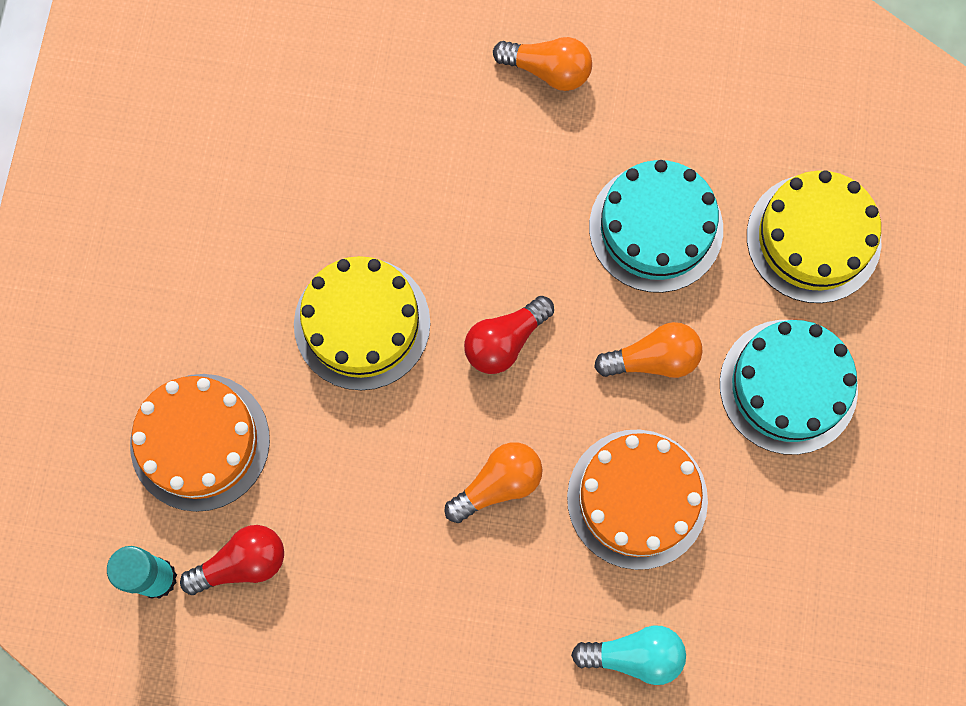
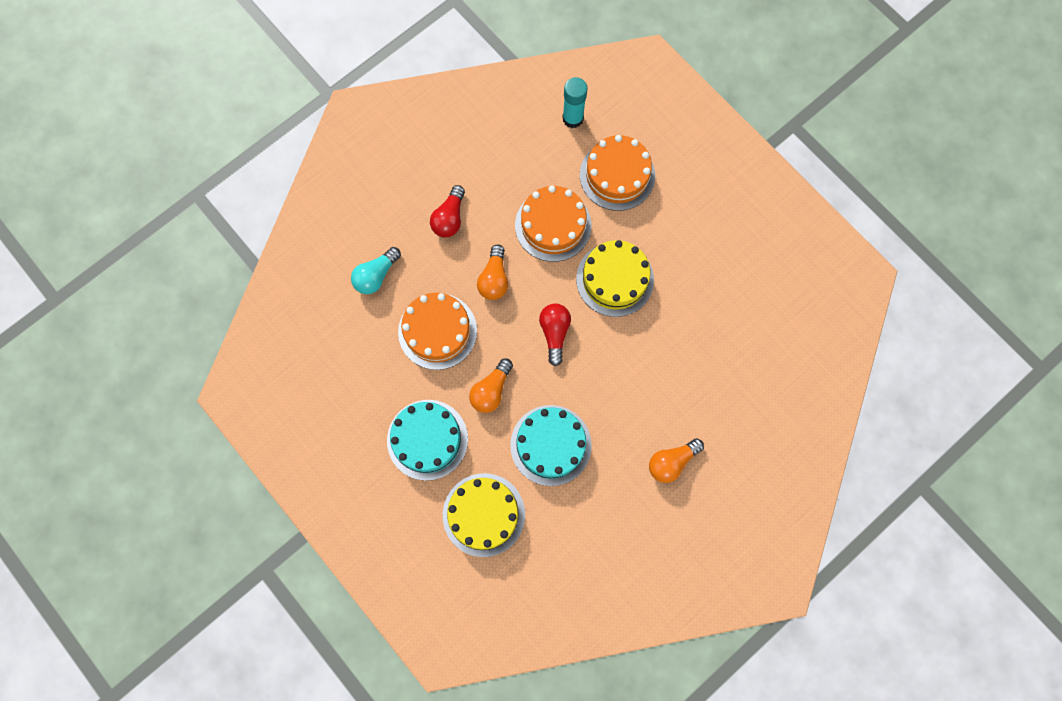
camera: 130 degrees right, 0 degrees up
(242, 563) = (550, 154): red light bulb -> red light bulb (449, 218)
(350, 469) = (553, 225): none -> orange cake

